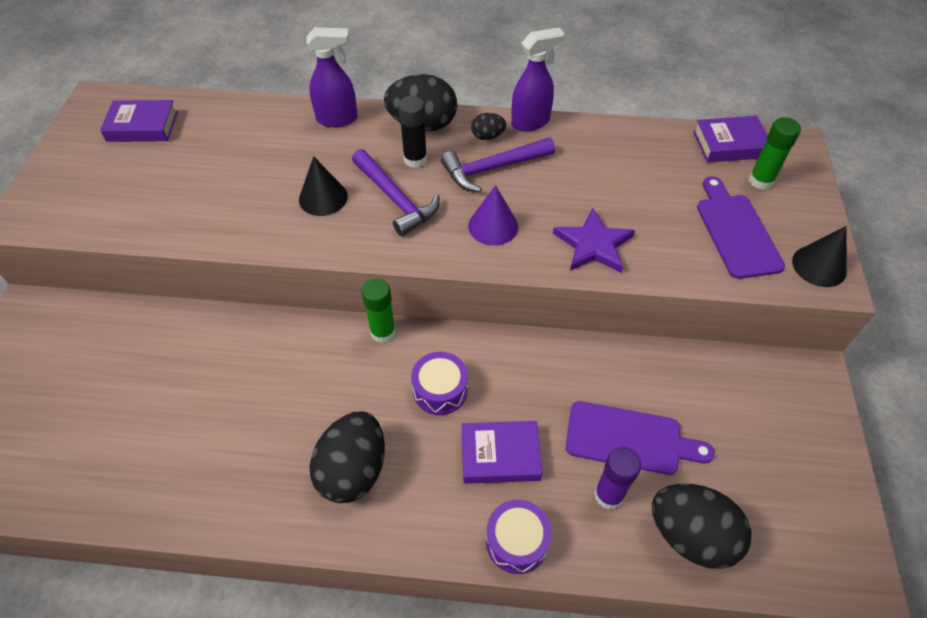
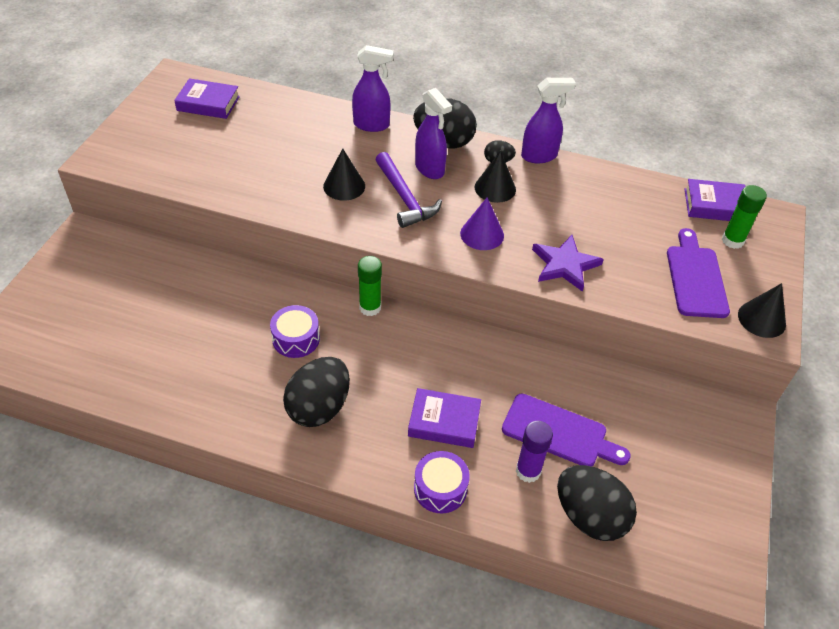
camera: 10 degrees right, 5 degrees down
(415, 159) = (430, 169): black glue stick -> purple spray bottle
(440, 390) = (407, 362): purple drum -> purple drum (296, 339)
(493, 168) = (495, 188): purple hammer -> black cone

